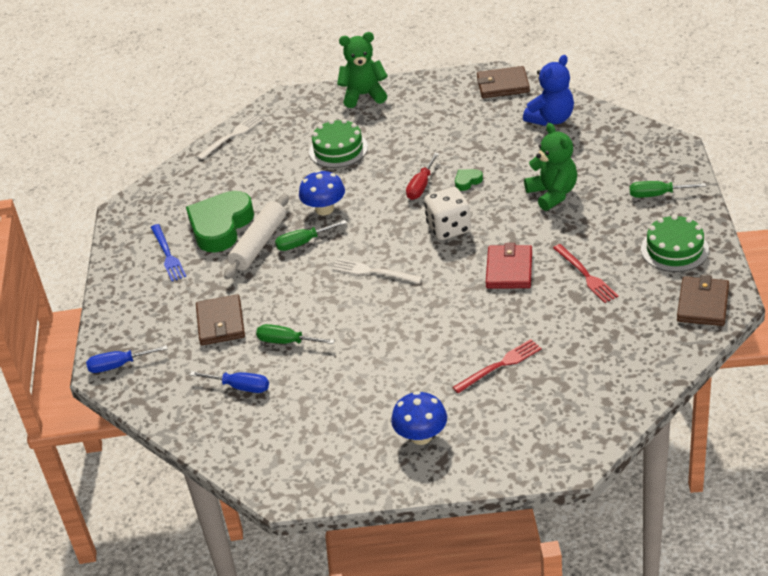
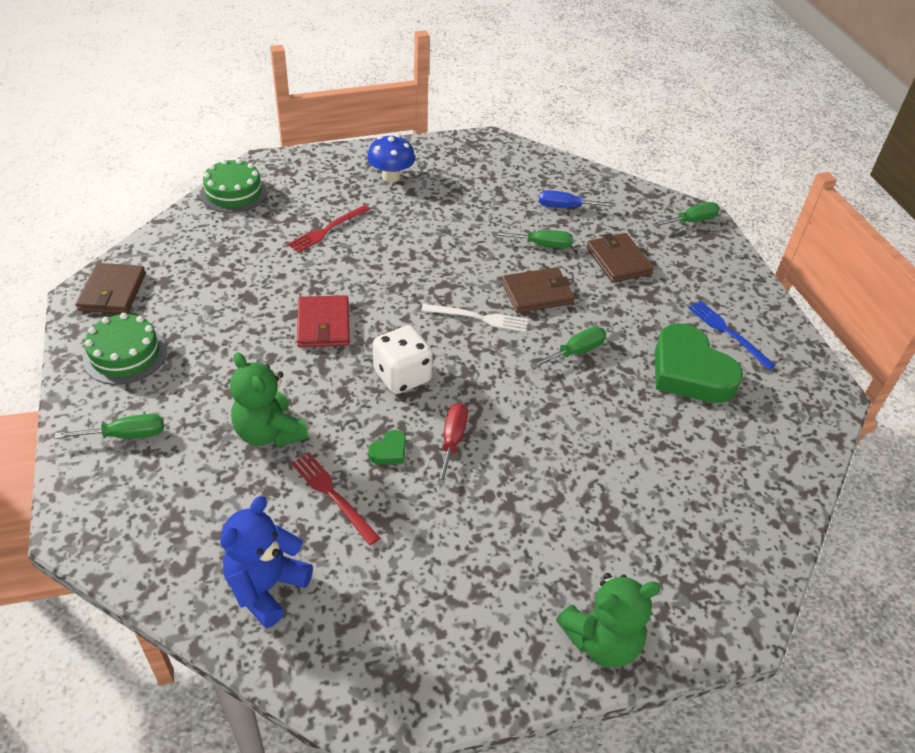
camera: 160 degrees right, 5 degrees up
(118, 365) = (691, 221): blue screwdriver -> green screwdriver
(220, 226) = (690, 372): green heart -> green heart turned 135 degrees clockwise
(231, 136) = (774, 531): white fork -> none
(259, 244) = (628, 349): white rolling pin -> none
(324, 209) = (570, 400): blue mushroom -> none
(338, 149) = (595, 507): green cake -> green cake (234, 193)
(503, 85) = (354, 680): brown wallet -> brown wallet (537, 293)
(585, 275) = (236, 320): red fork -> red fork (333, 495)

